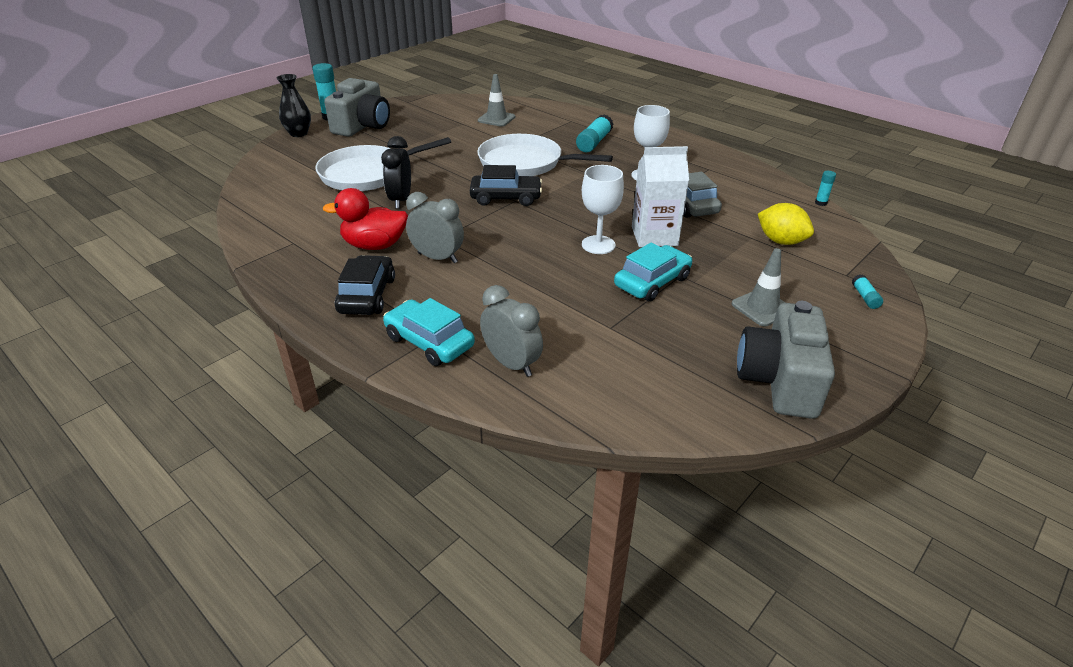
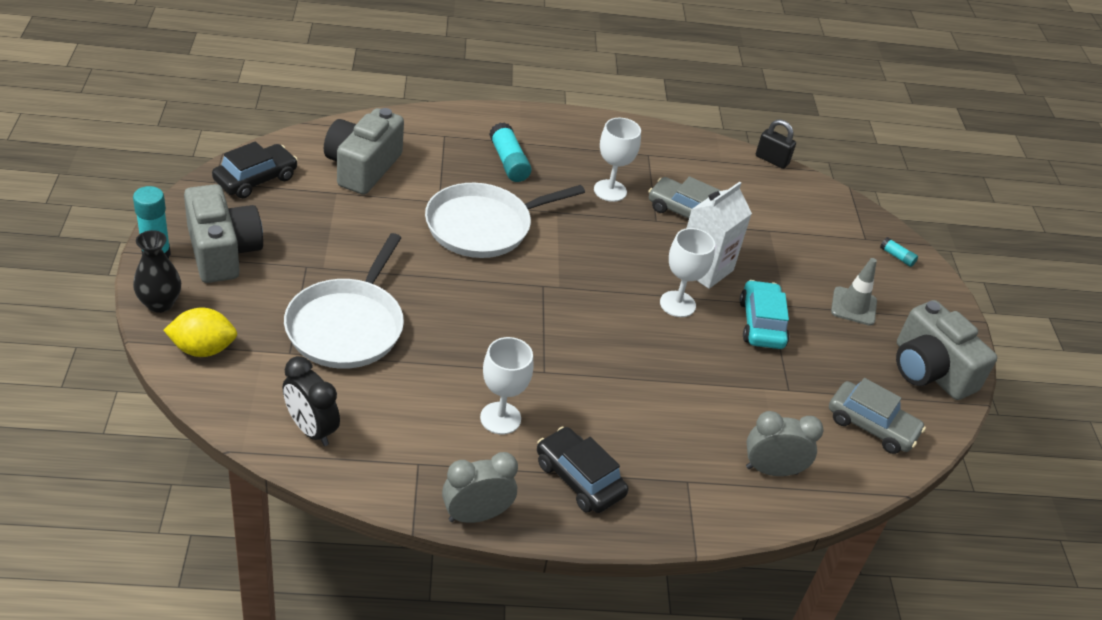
camera: 50 degrees left, 5 degrees up
(374, 245) = (500, 418): red duck -> white goblet
(400, 200) = (437, 345): black clock -> black clock (311, 429)
(429, 342) = (692, 491): turquoise car -> none
(437, 258) = (575, 398): grey clock -> grey clock (476, 515)
(496, 119) = (362, 167): grey traffic cone -> grey camera
(506, 198) = (530, 286): black car -> black car (256, 179)
(652, 385) = (871, 426): none -> grey car
(780, 241) = (792, 224): yellow lemon -> yellow lemon (203, 349)
(821, 203) = (772, 160): turquoise glue stick -> black padlock

